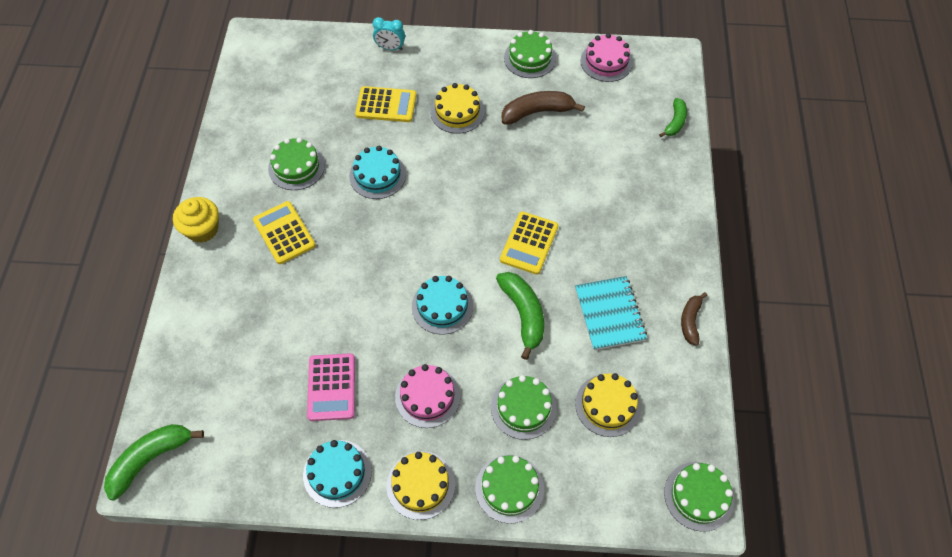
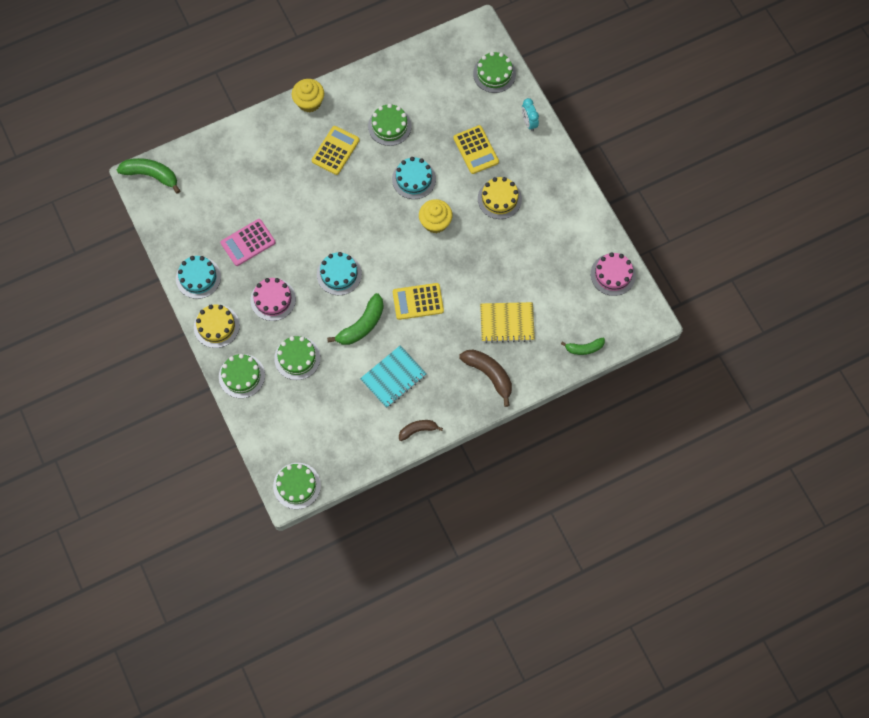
camera: 60 degrees right, 10 degrees up
(444, 181) = (435, 222): none -> yellow cupcake
(530, 58) = (581, 220): green cake -> green cake (494, 74)
(537, 112) = (533, 251): brown banana -> brown banana (489, 374)
(606, 173) = (507, 323): none -> yellow notebook
(608, 405) = (327, 406): yellow cake -> none

